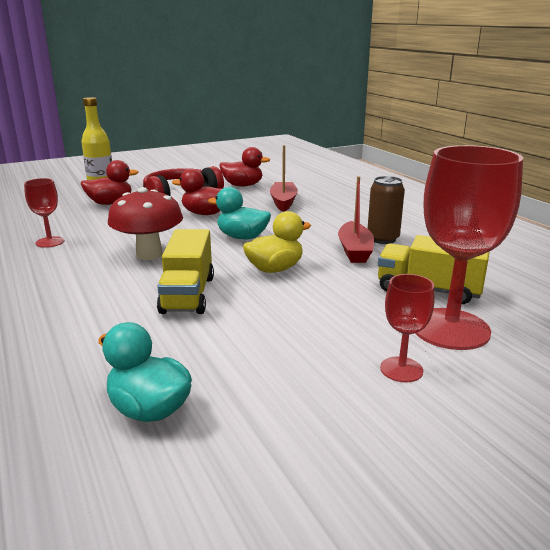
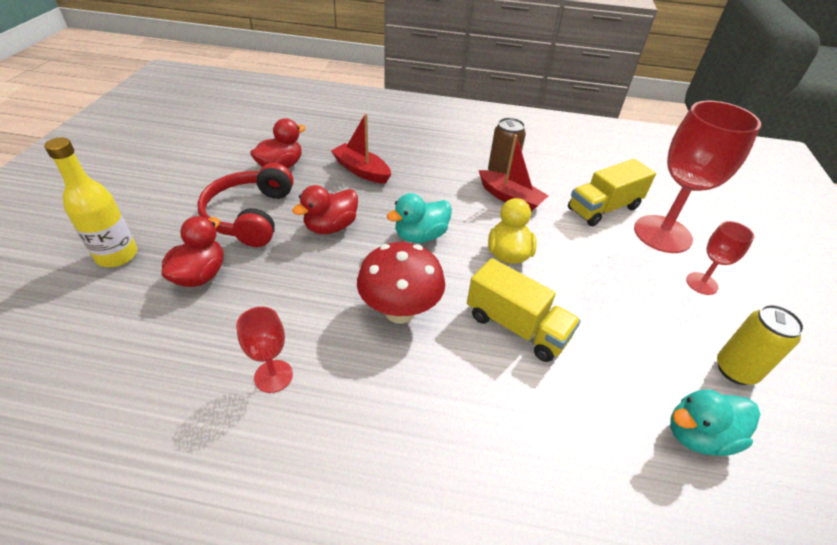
camera: 55 degrees left, 20 degrees up
(277, 418) = (735, 370): none -> yellow can

